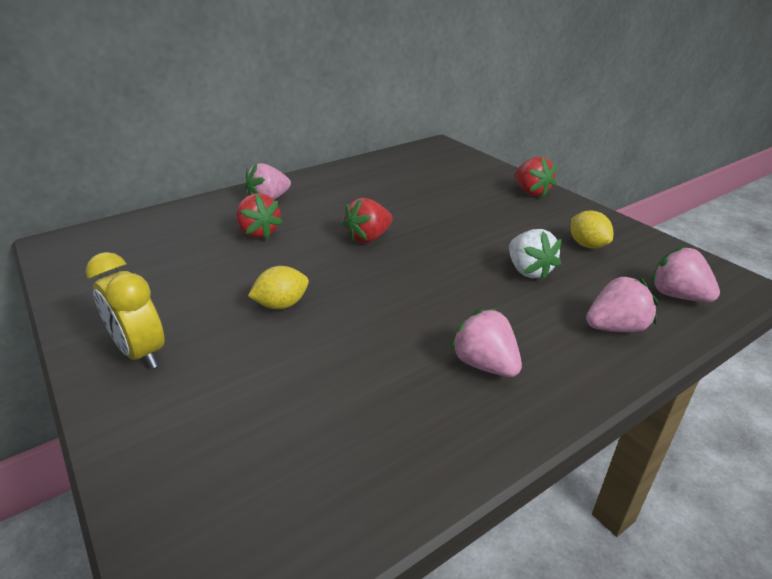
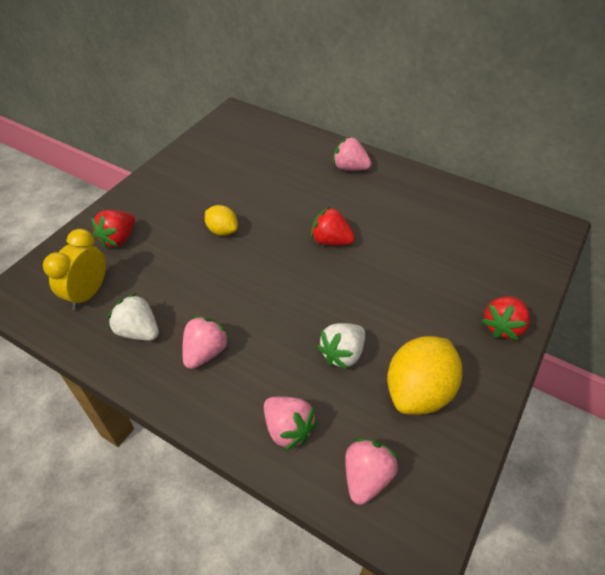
camera: 65 degrees right, 15 degrees up
(141, 352) = (154, 197): yellow clock -> yellow clock (88, 294)
(259, 232) = (300, 184): red strawberry -> red strawberry (119, 239)
(415, 423) = (138, 331): none -> white strawberry
(587, 245) = (418, 391): yellow lemon -> yellow lemon, size x1.81

